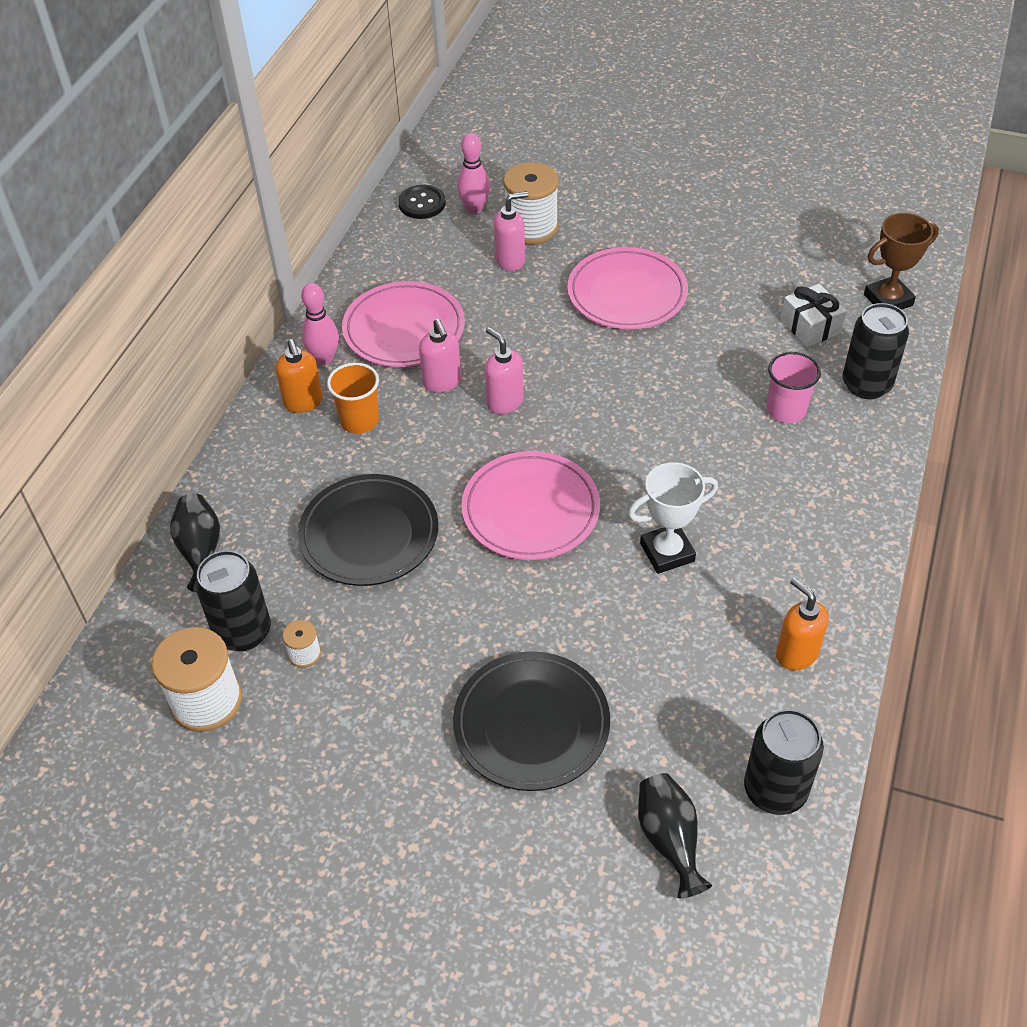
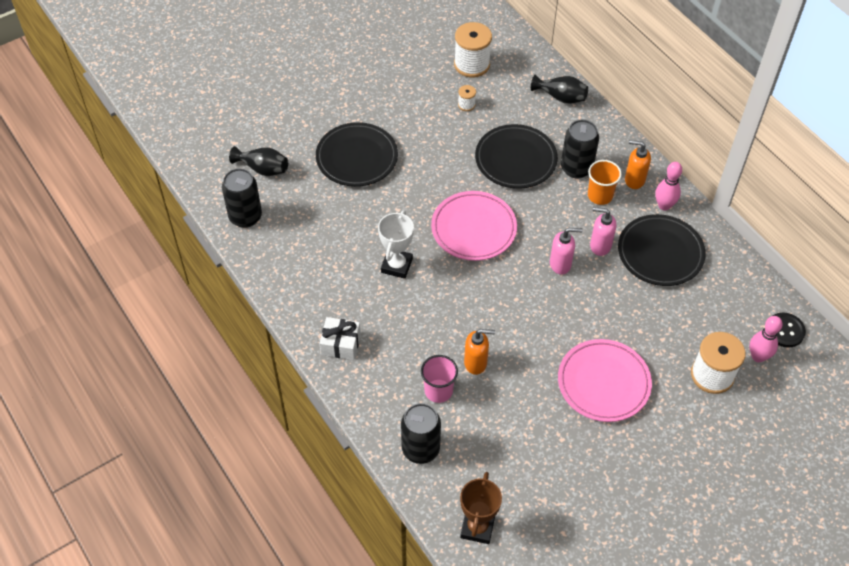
camera: 125 degrees right, 5 degrees up
(243, 632) = (498, 91): black can -> black can (576, 168)
(404, 330) = (660, 253): pink plate -> black plate
(510, 260) = (686, 342): pink soap dispenser -> none
(796, 653) = (295, 274): orange soap dispenser -> orange soap dispenser (476, 363)
(810, 326) = (492, 461): white gift -> white gift (340, 344)

